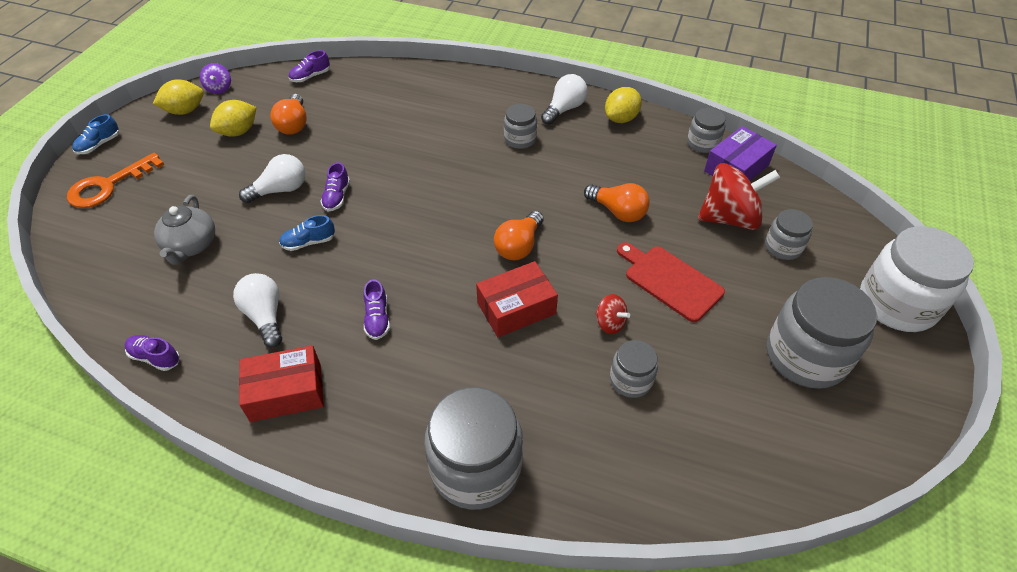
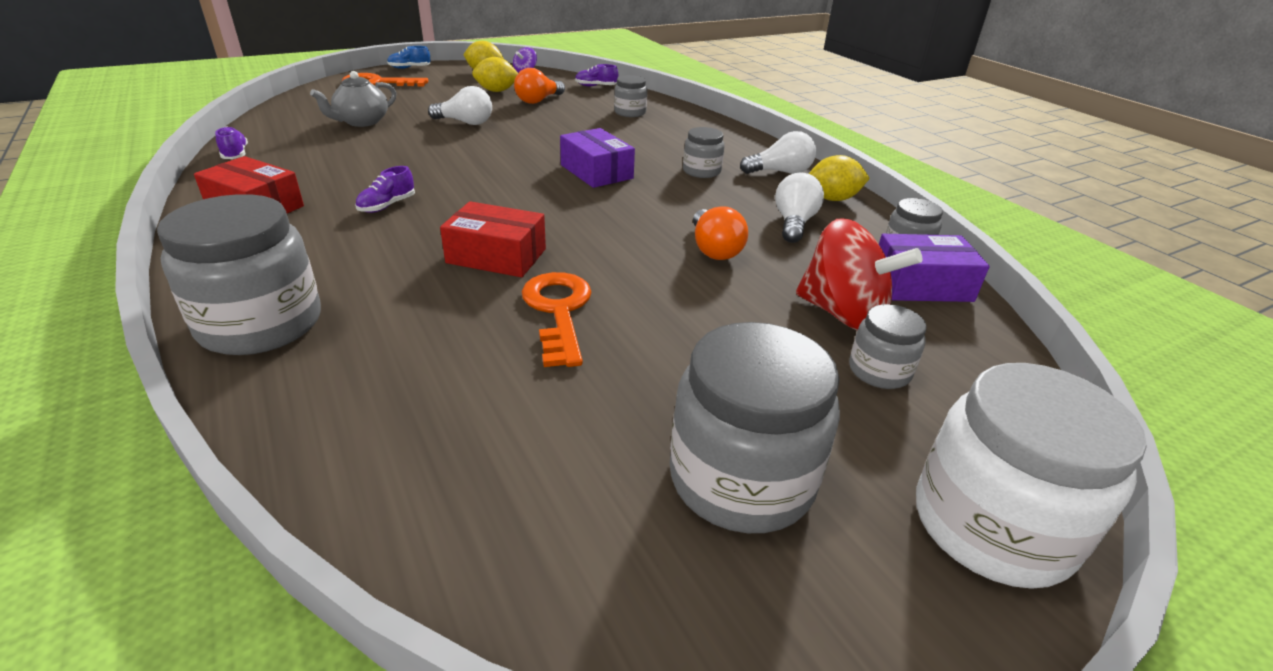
camera: 40 degrees right, 15 degrees down
(265, 316) = (327, 169): white light bulb -> white light bulb (794, 223)
(308, 242) = (429, 151): blue shoe -> none
(337, 197) = (494, 140): purple shoe -> none
(458, 184) = (596, 172): none -> purple box
(519, 246) = (575, 224): orange light bulb -> none
(610, 323) = (558, 311): red spinning top -> orange key
(630, 380) = (497, 360): grey jar -> grey jar (630, 112)
(670, 281) = (680, 319): red cutting board -> none

